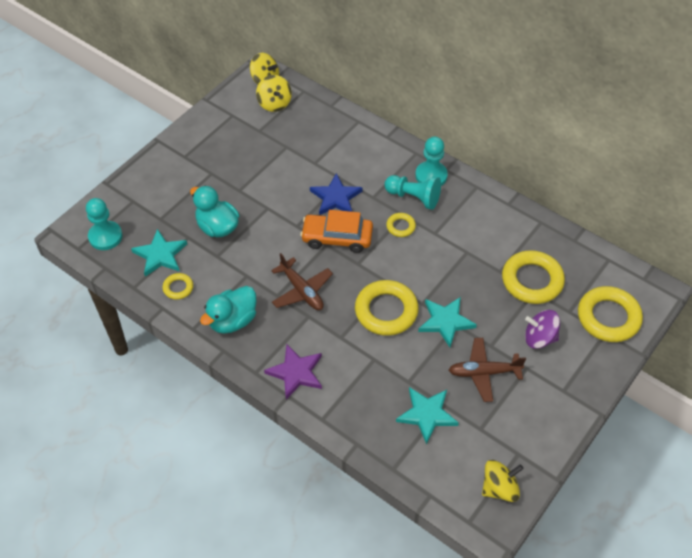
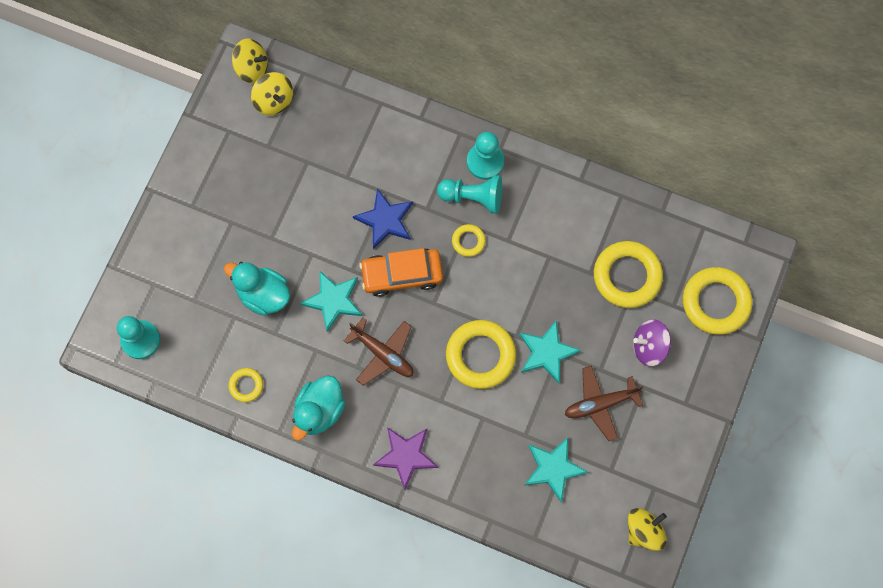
camera: 15 degrees left, 20 degrees up
(160, 255) = (211, 348): turquoise star -> turquoise star (333, 301)

